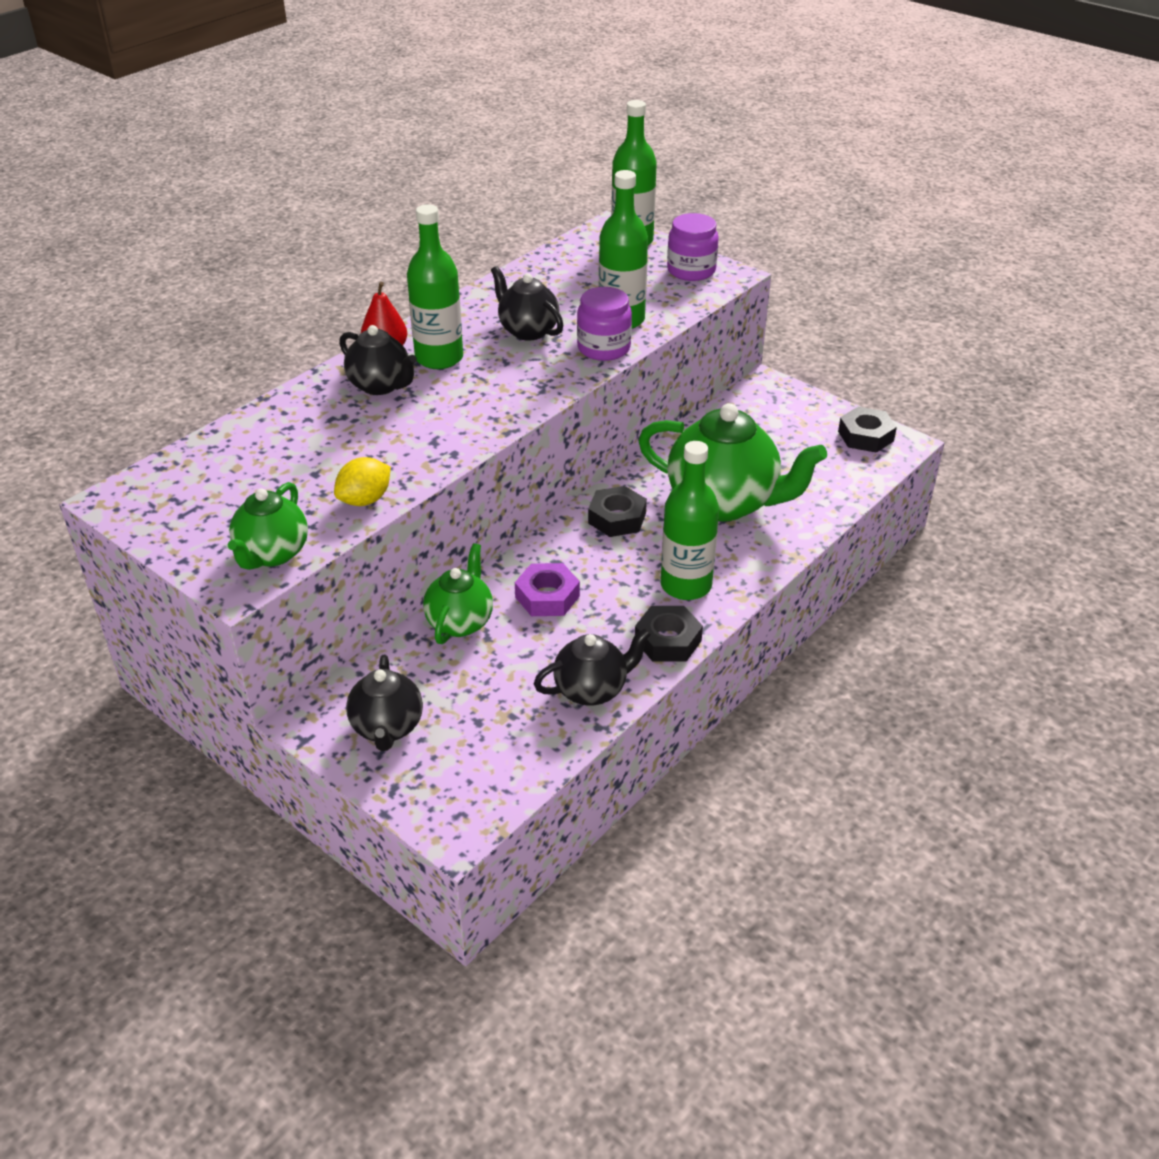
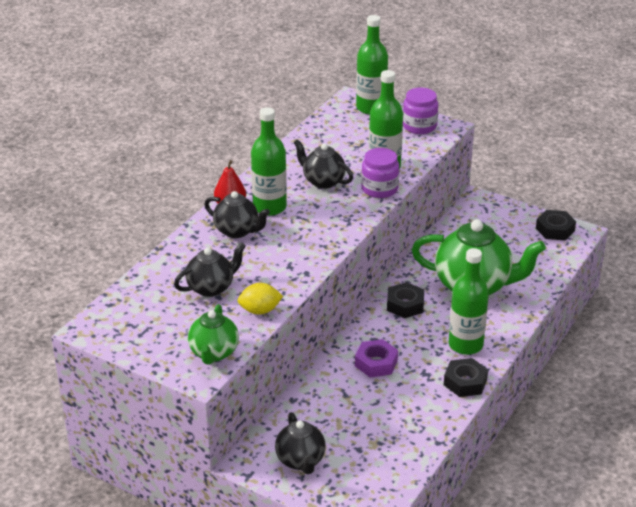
camera: 10 degrees left, 5 degrees down
(365, 500) = (260, 311): yellow lemon -> yellow lemon turned 45 degrees clockwise
(460, 622) = (323, 387): green teapot -> none
(592, 690) = (426, 420): black teapot -> black teapot (211, 288)

